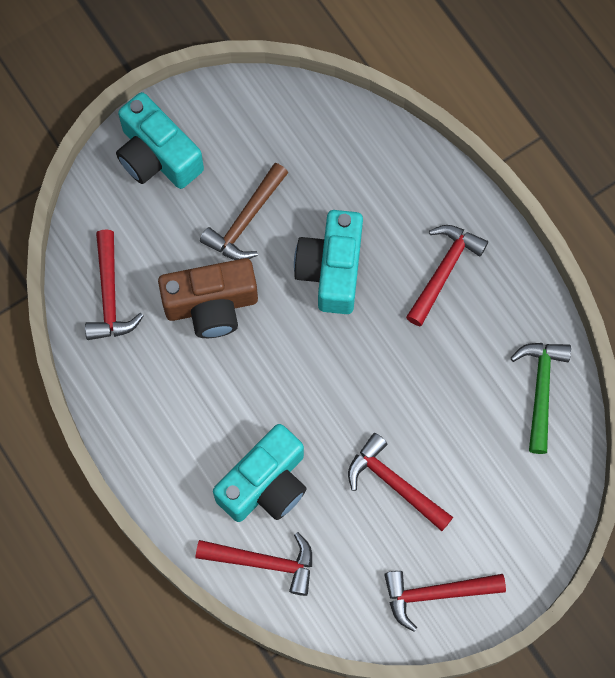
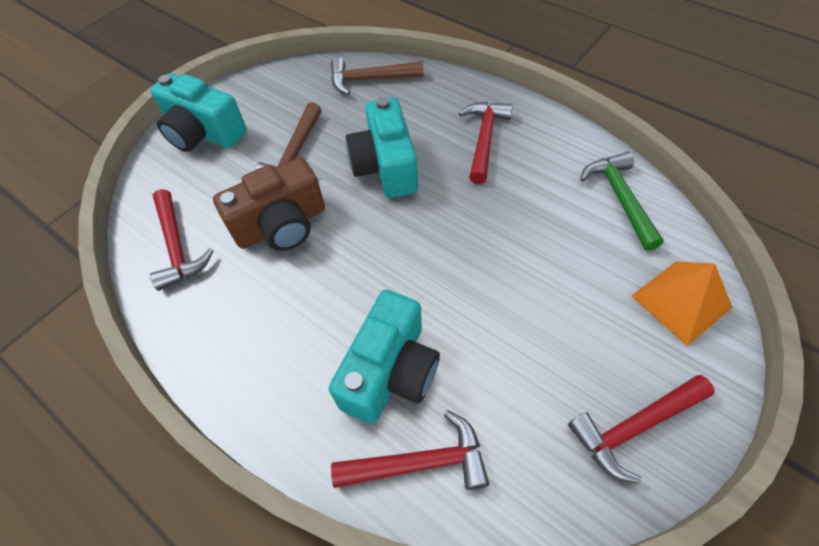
camera: 15 degrees left, 15 degrees down
(355, 140) = (370, 80): none -> brown hammer
(394, 483) = (527, 324): red hammer -> none
(533, 510) = (681, 301): none -> orange pyramid

